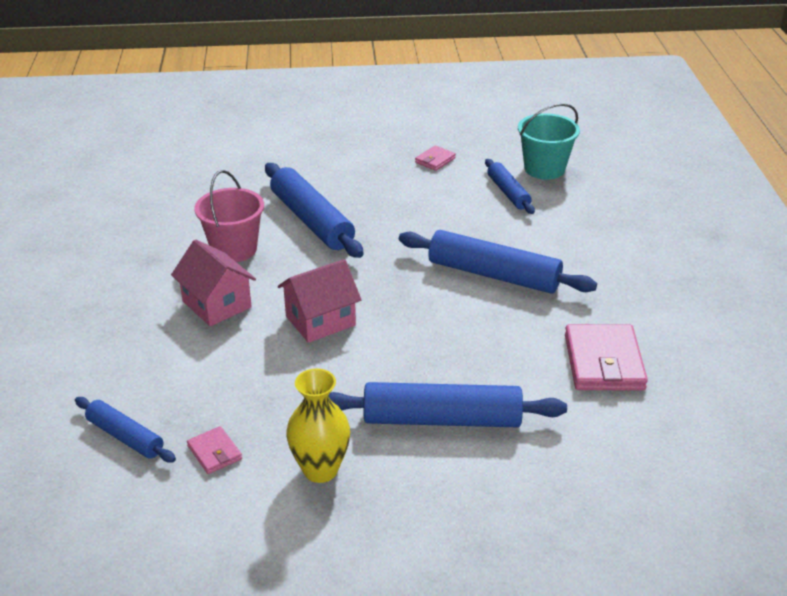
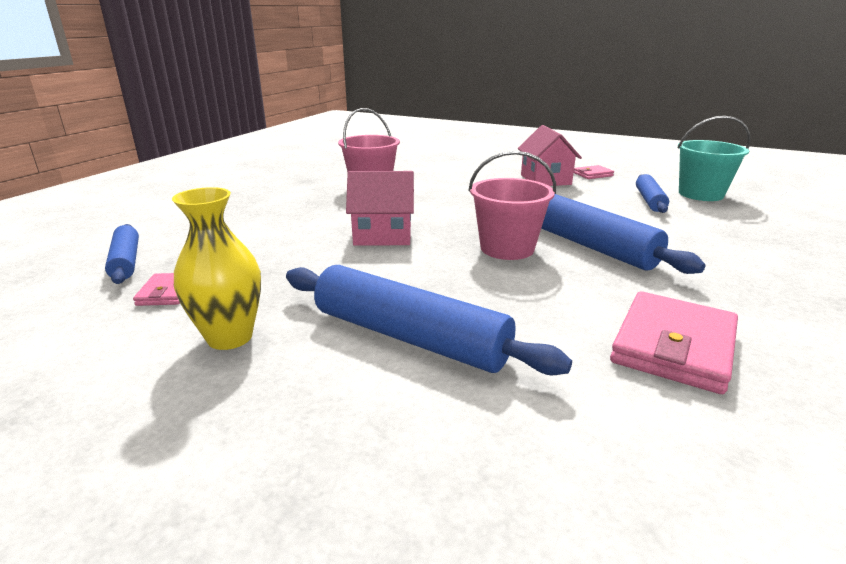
camera: 30 degrees right, 10 degrees down
(217, 304) = (316, 209): pink house -> pink house (545, 179)
(312, 220) = (450, 184): blue rolling pin -> none
(437, 301) = (507, 248): none -> pink bucket

